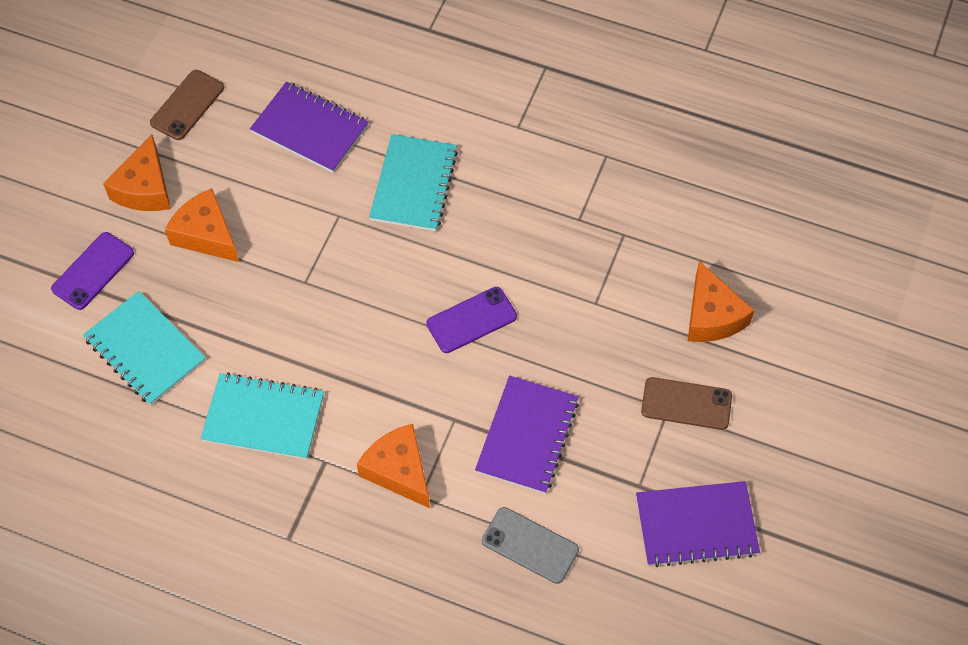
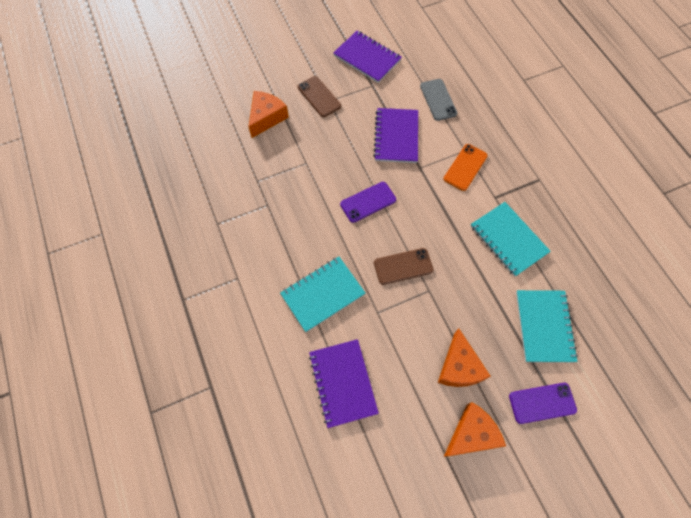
camera: 135 degrees left, 5 degrees up
(187, 105) = (398, 475): brown phone -> brown phone (403, 266)
(398, 471) = (465, 167): orange cheese -> orange phone
(471, 320) = (368, 202): purple phone -> purple phone turned 45 degrees counterclockwise
(527, 436) = (396, 136): purple notebook -> purple notebook turned 60 degrees counterclockwise

